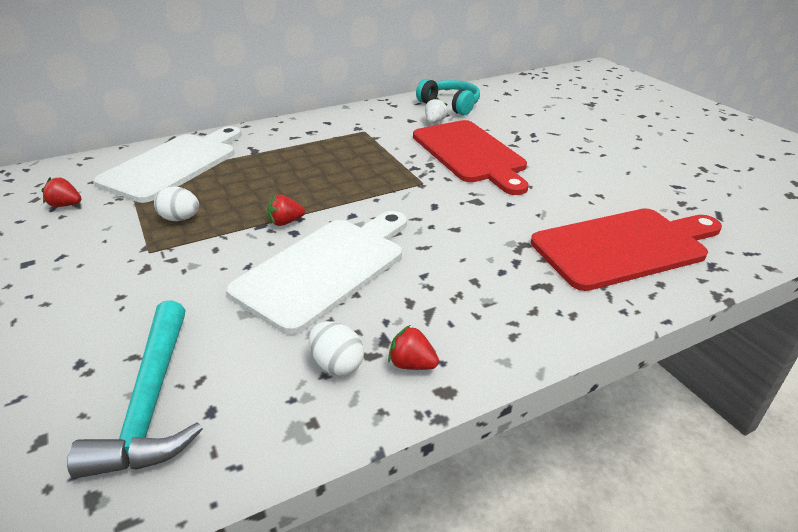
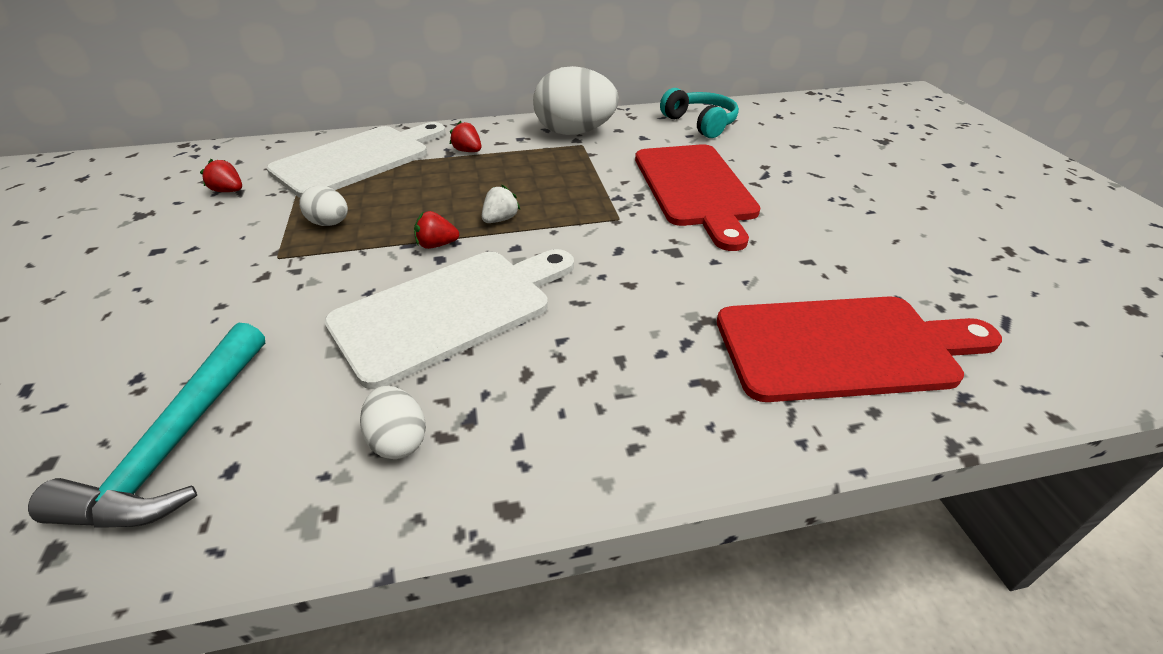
camera: 15 degrees right, 5 degrees up
(353, 122) = (574, 132): none -> white egg
(412, 364) = (486, 460): red strawberry -> red strawberry (468, 151)
(434, 122) = (670, 142): white strawberry -> white strawberry (500, 219)

